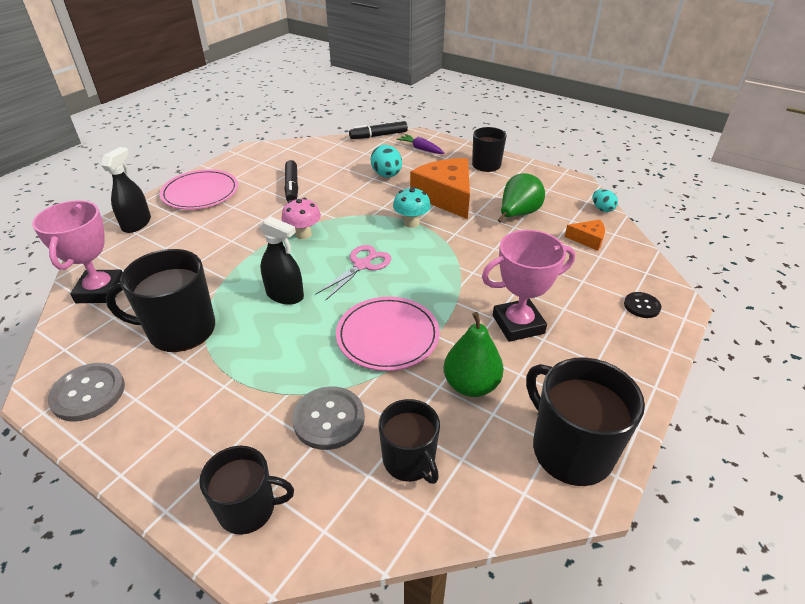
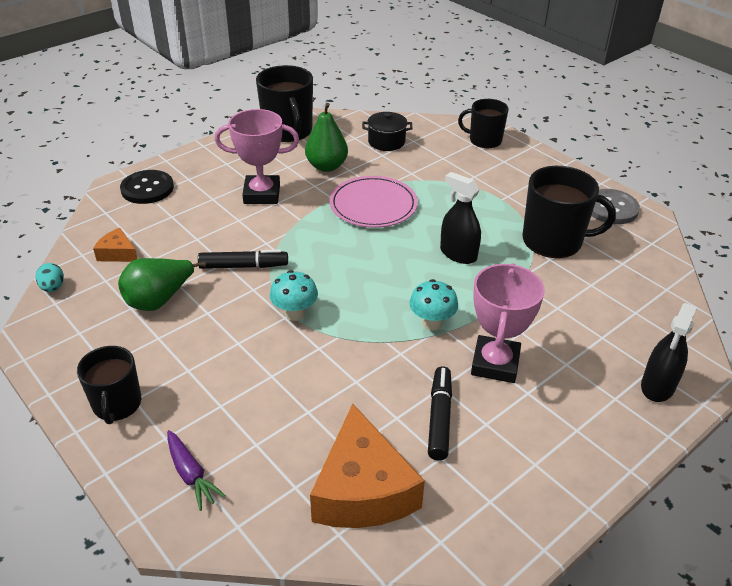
camera: 165 degrees left, 0 degrees up
(101, 291) = (650, 293): pink trophy -> pink trophy (495, 364)
(200, 192) = (584, 436): pink plate -> none
(303, 234) = (432, 323): pink mushroom -> turquoise mushroom
(329, 419) = (432, 166): grey button -> none
(362, 265) = (374, 270): pink scissors -> none
(378, 136) = (246, 544): black marker -> black marker (243, 266)
(387, 175) = (284, 413): turquoise egg -> none
(409, 460) = (386, 142): black mug -> black pot
(446, 197) = (225, 348): orange cheese -> orange cheese (362, 489)
(641, 306) = (147, 188): black button -> black button, size x1.68

